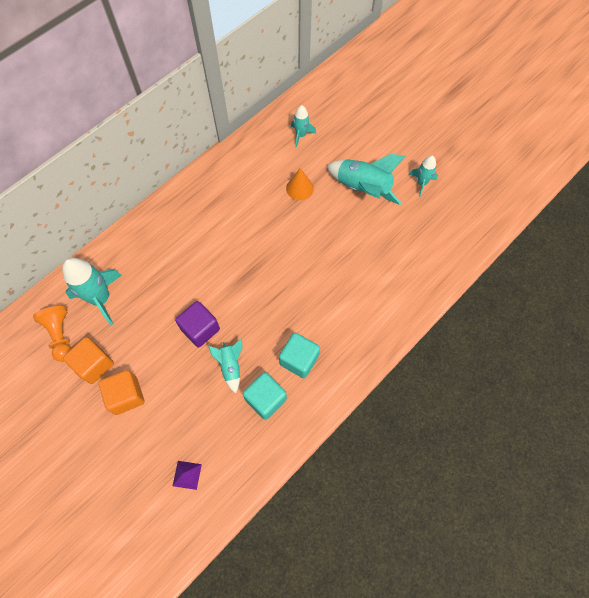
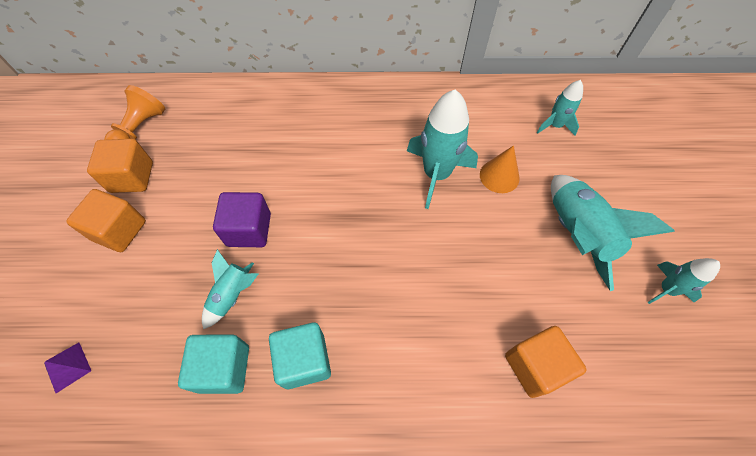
camera: 45 degrees right, 5 degrees down
(101, 298) = (204, 126): turquoise rocket -> turquoise rocket (436, 174)
(398, 267) = (535, 366): none -> orange cube

